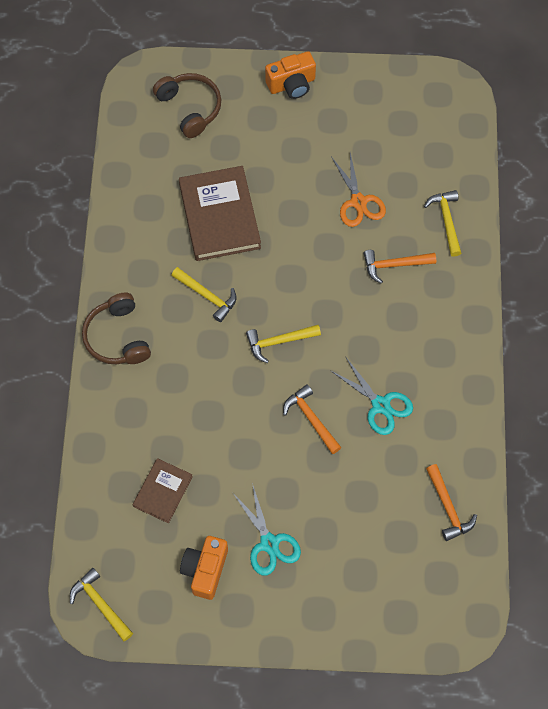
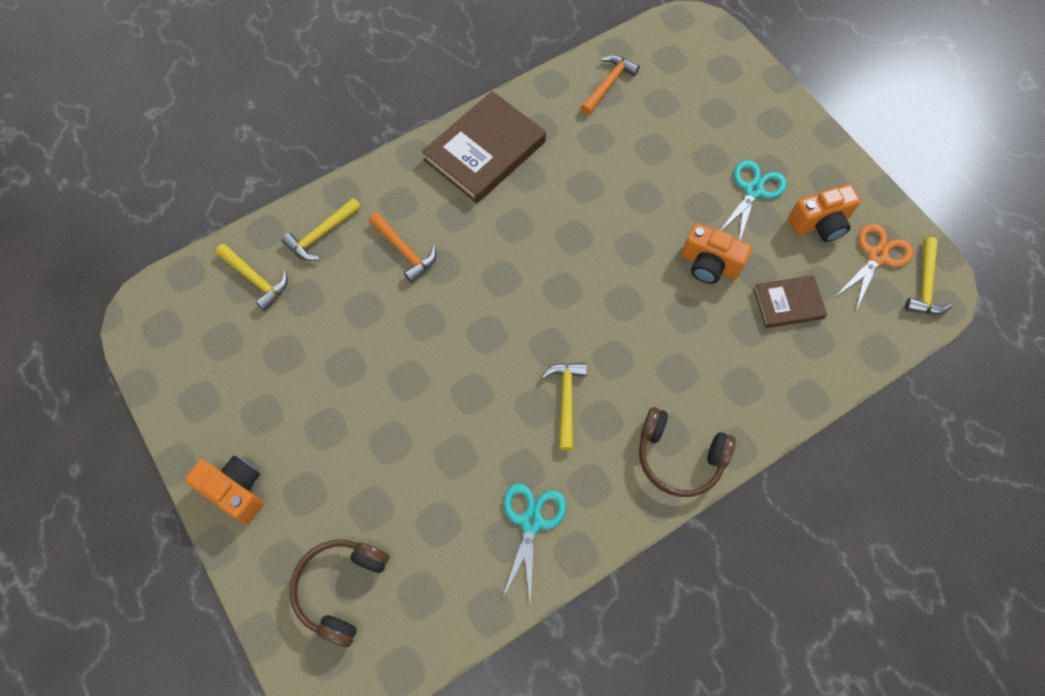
camera: 125 degrees left, 0 degrees up
(117, 337) = (679, 457): brown headphones -> brown headphones turned 75 degrees clockwise
(219, 216) = (464, 452): brown book -> brown book (485, 151)
(233, 461) = (709, 264): none -> orange camera
(279, 342) = (563, 301): yellow hammer -> yellow hammer (255, 279)
(311, 419) = (617, 227): orange hammer -> none
(358, 202) = (352, 325): orange scissors -> orange scissors (877, 256)
(380, 405) = (558, 181): turquoise scissors -> turquoise scissors (531, 521)

